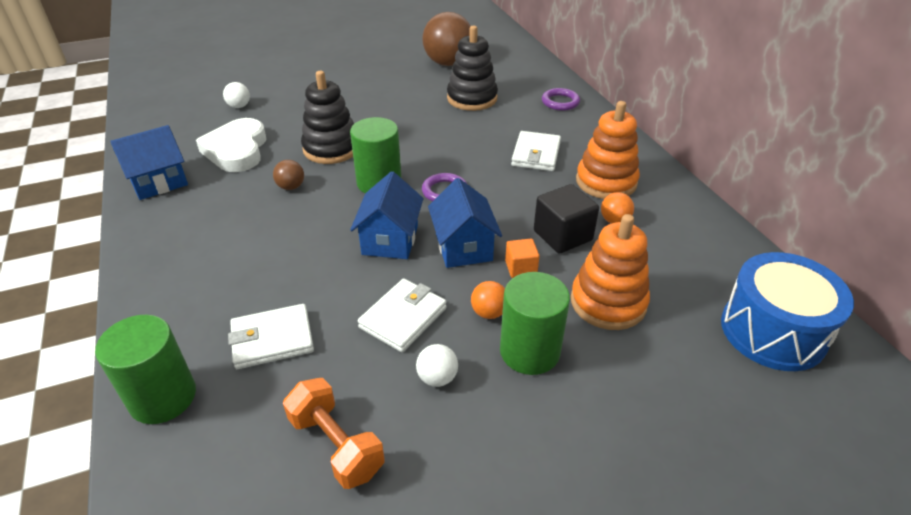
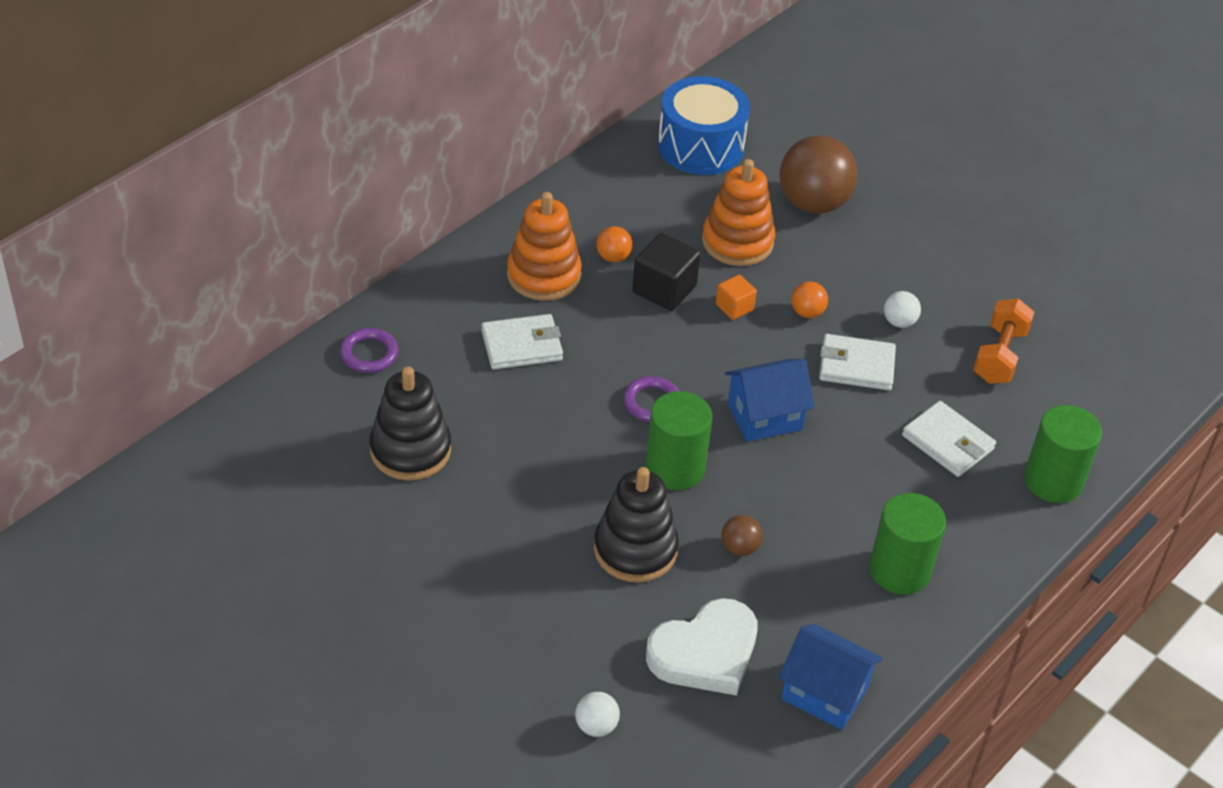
camera: 120 degrees left, 5 degrees up
(448, 63) = (303, 519): brown ball -> brown ball (813, 203)
(463, 247) = (734, 356): blue house -> none
(529, 351) = (830, 276): green cylinder -> green cylinder (899, 570)

